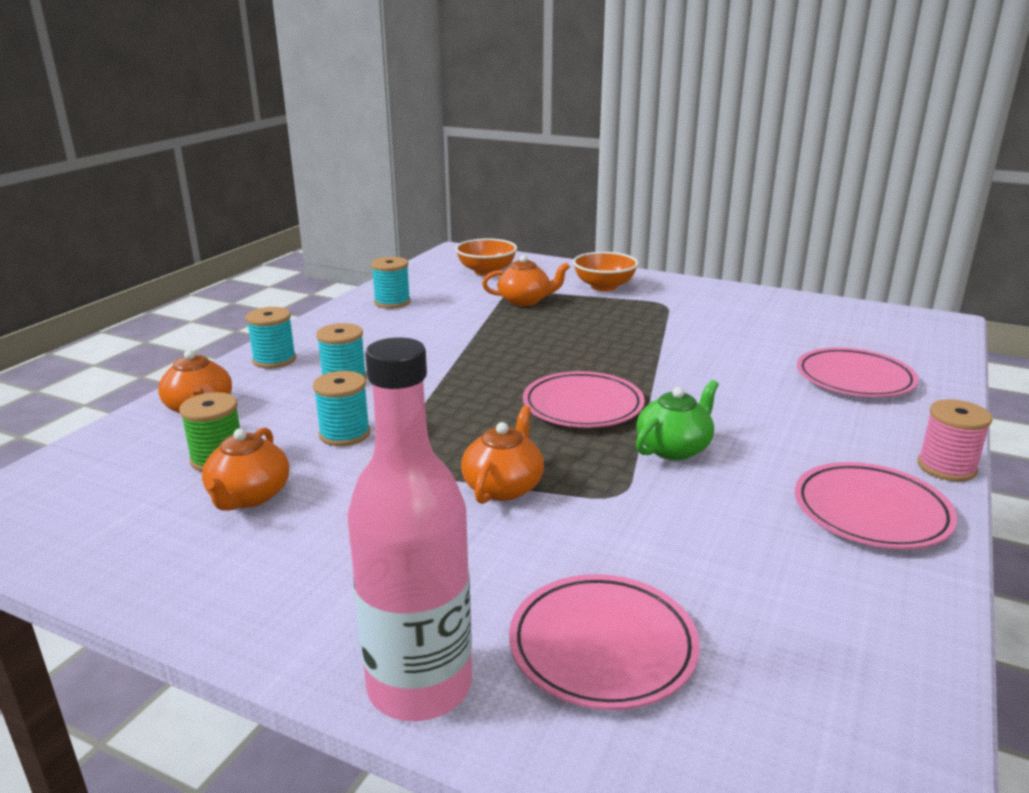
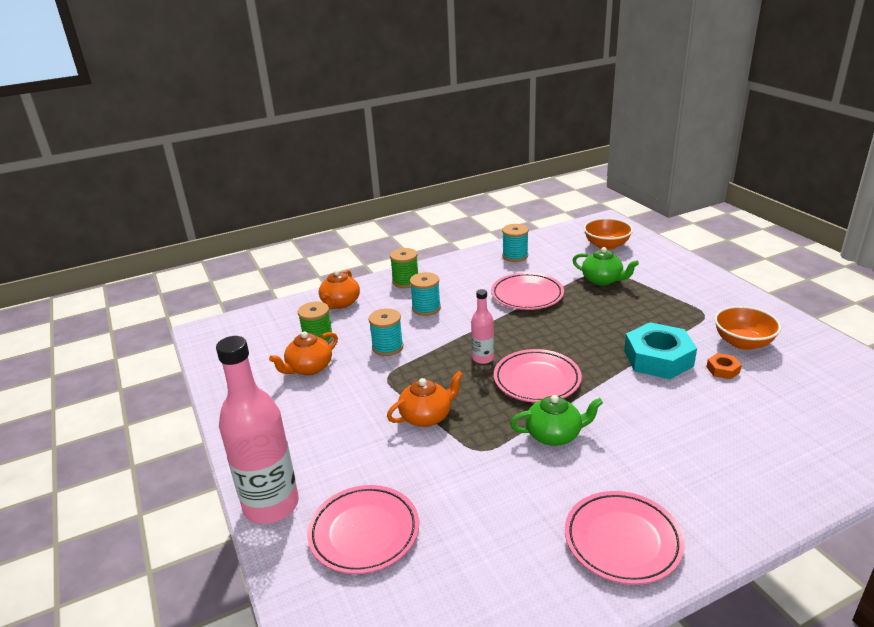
camera: 40 degrees right, 5 degrees up
(274, 360) = (405, 281): turquoise spool -> green spool
(491, 406) = (483, 358): none -> pink bottle
(525, 301) = (602, 280): orange teapot -> green teapot
(604, 286) = (677, 284): orange bowl -> orange bowl (743, 342)
(675, 350) = (658, 358): none -> turquoise nut
(743, 341) = (722, 370): none -> orange nut
(854, 379) = (771, 437): pink plate -> pink plate (527, 295)
(946, 467) = (733, 539): pink spool -> none

